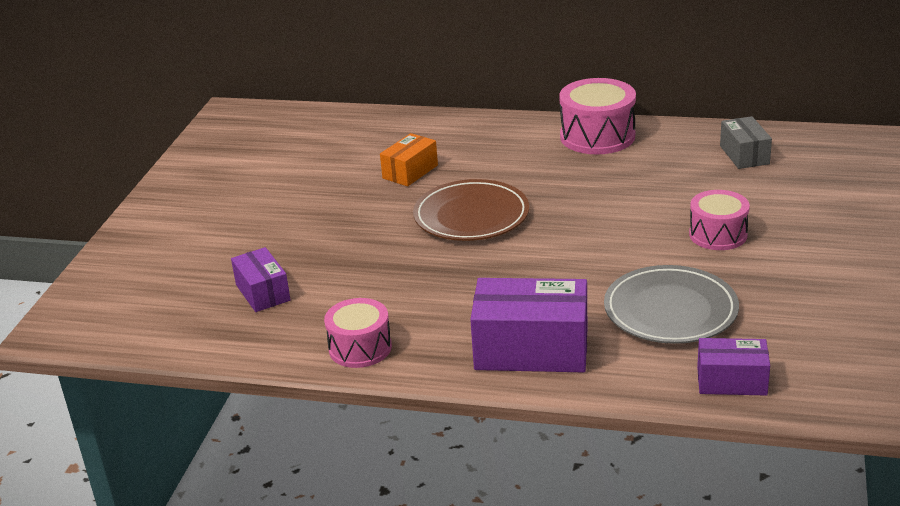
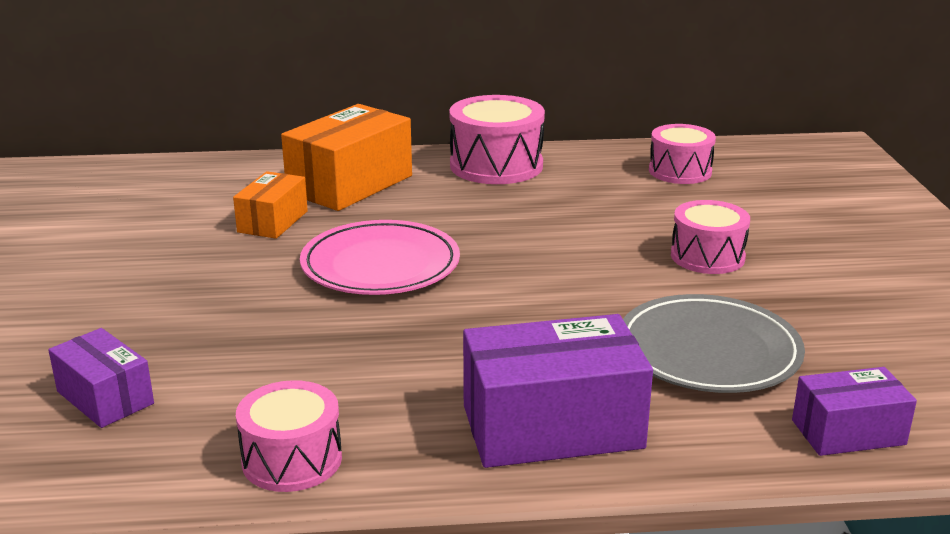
camera: 20 degrees left, 5 degrees down
(471, 216) = (380, 265): brown plate -> pink plate
(478, 144) = (350, 184): none -> orange box
(744, 155) = (680, 171): grey box -> pink drum

